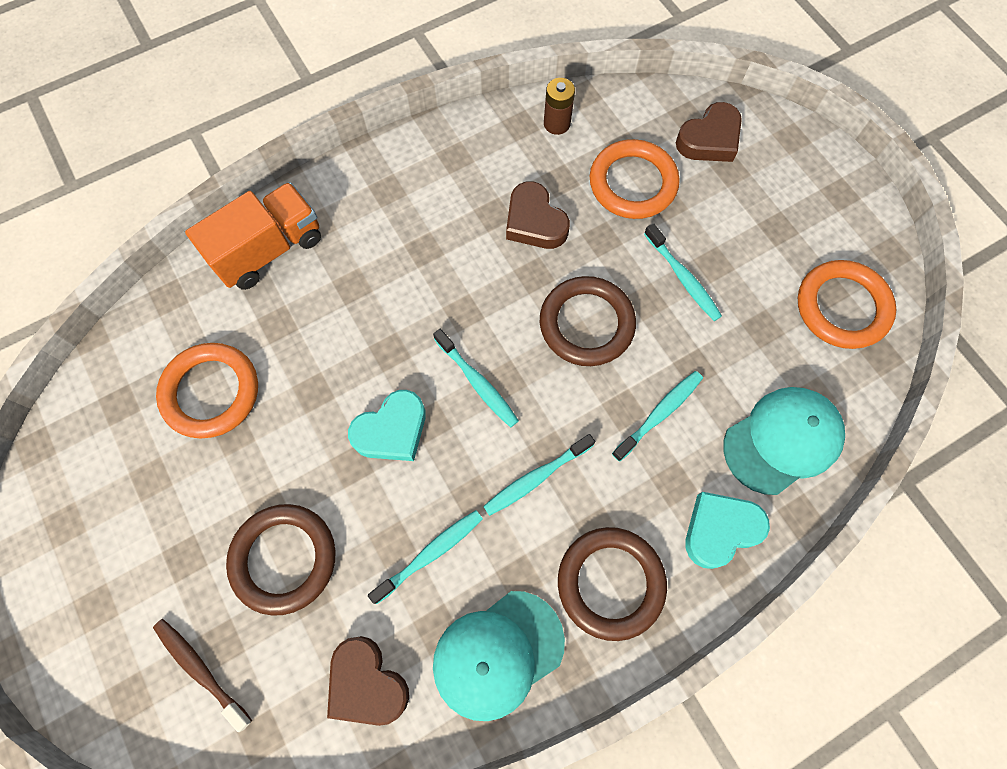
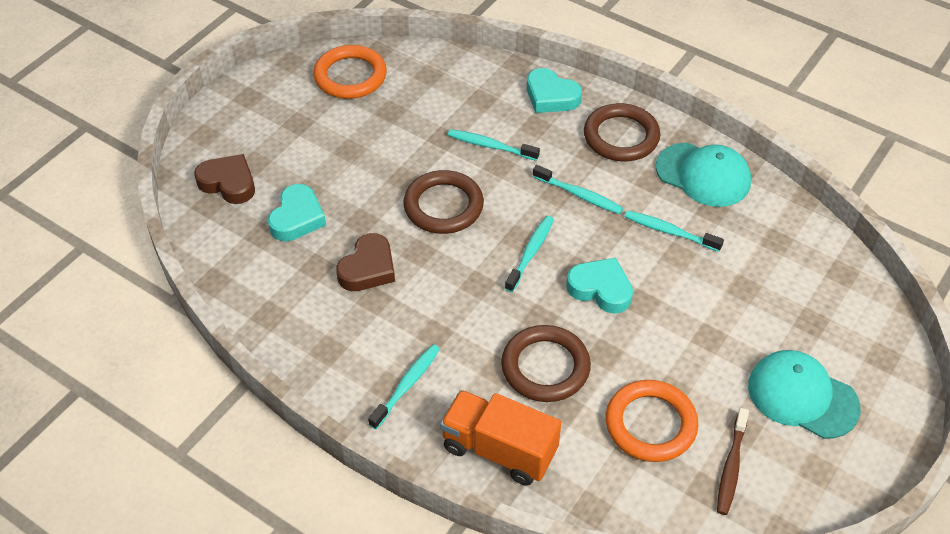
camera: 115 degrees left, 20 degrees down
(201, 670) = (834, 324): brown toothbrush -> brown toothbrush (731, 467)
(284, 559) = (733, 312): brown ring -> brown ring (545, 367)
(366, 683) = (770, 232): brown heart -> none
(556, 124) = (256, 288): brown battery -> none
(632, 183) = (297, 218): orange ring -> turquoise heart
(682, 278) = (372, 164): turquoise toothbrush -> turquoise toothbrush (406, 385)
(782, 440) = (471, 83): turquoise cap -> turquoise cap (802, 396)

